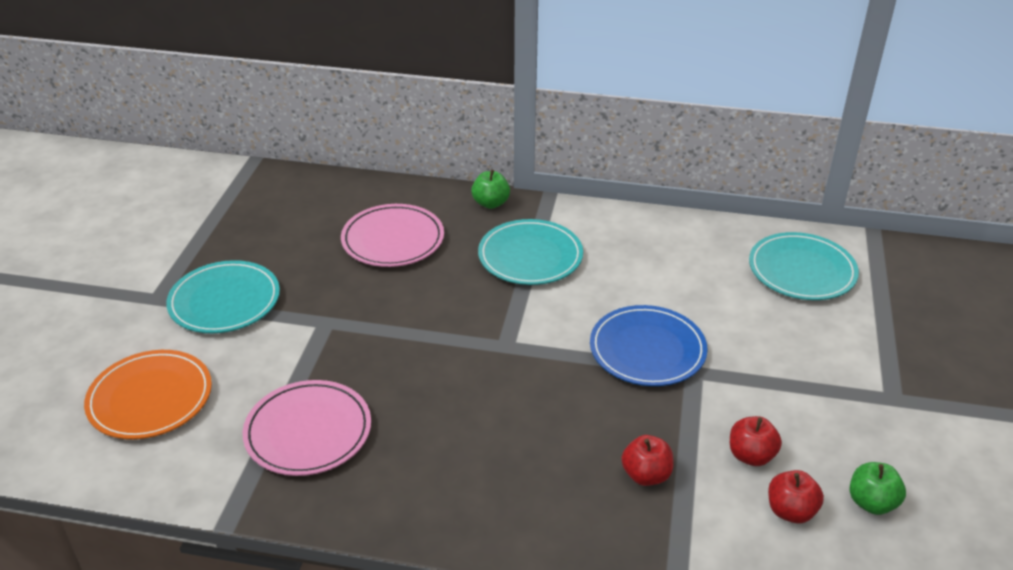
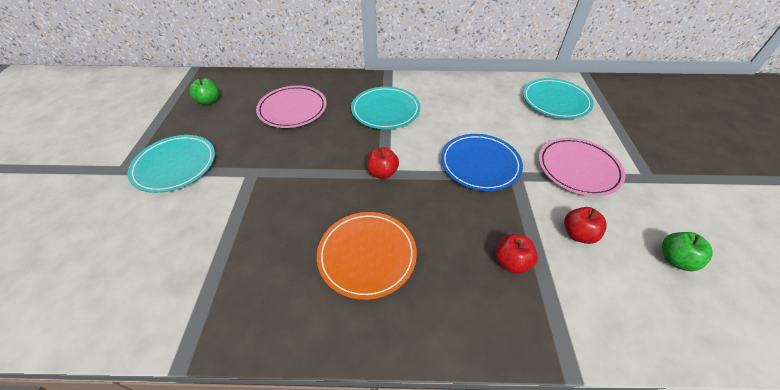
camera: 10 degrees left, 10 degrees up
(150, 398) = (113, 253): orange plate -> orange plate (367, 255)
(308, 432) = (246, 264): pink plate -> pink plate (578, 169)
(490, 203) = (352, 80): green apple -> green apple (209, 101)
(790, 511) = (624, 276): red apple -> red apple (382, 173)

